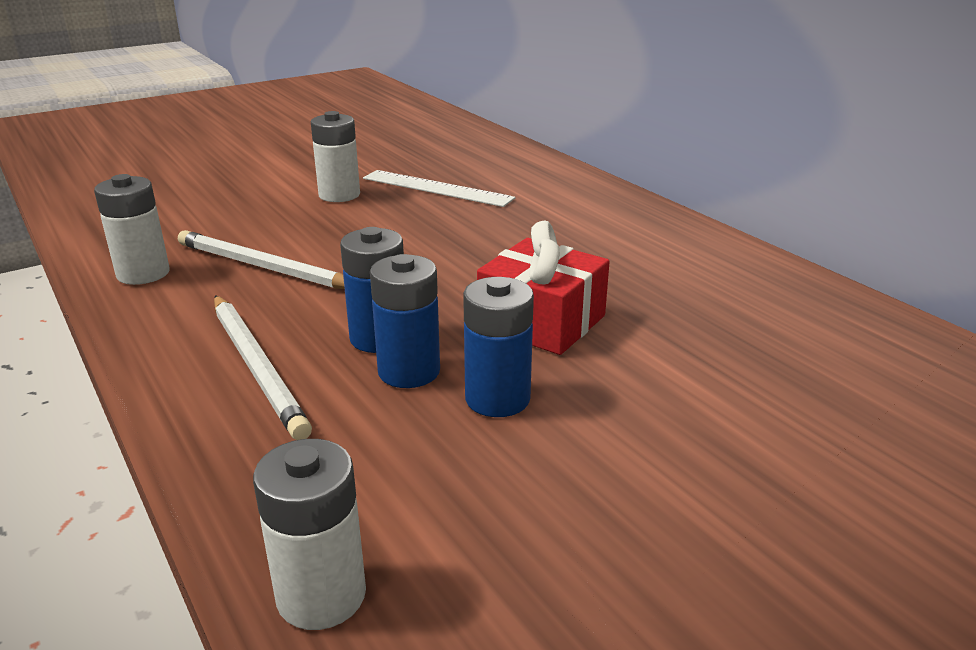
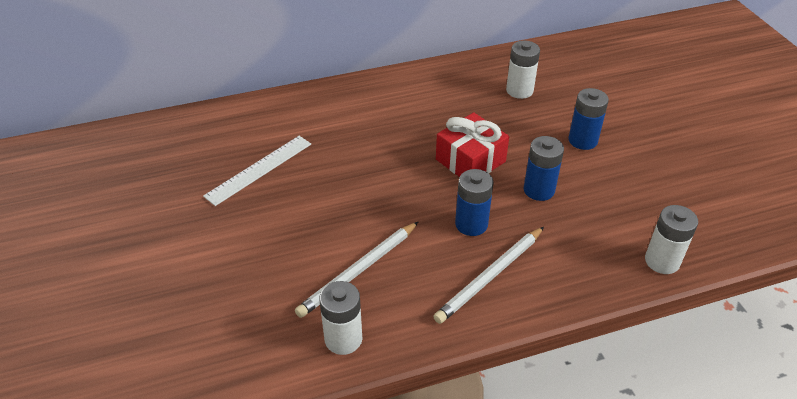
camera: 75 degrees left, 15 degrees up
(257, 367) = (490, 277): white pencil -> white pencil turned 150 degrees clockwise
(339, 195) = (243, 222): white battery -> white battery (519, 90)
(409, 371) = (508, 217): blue battery -> blue battery (582, 140)

